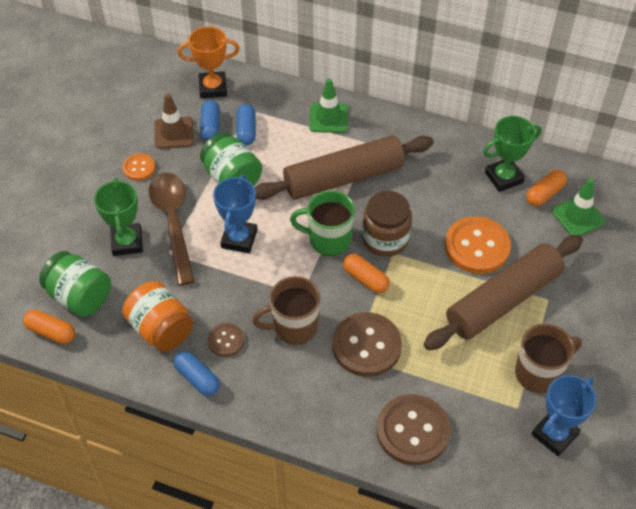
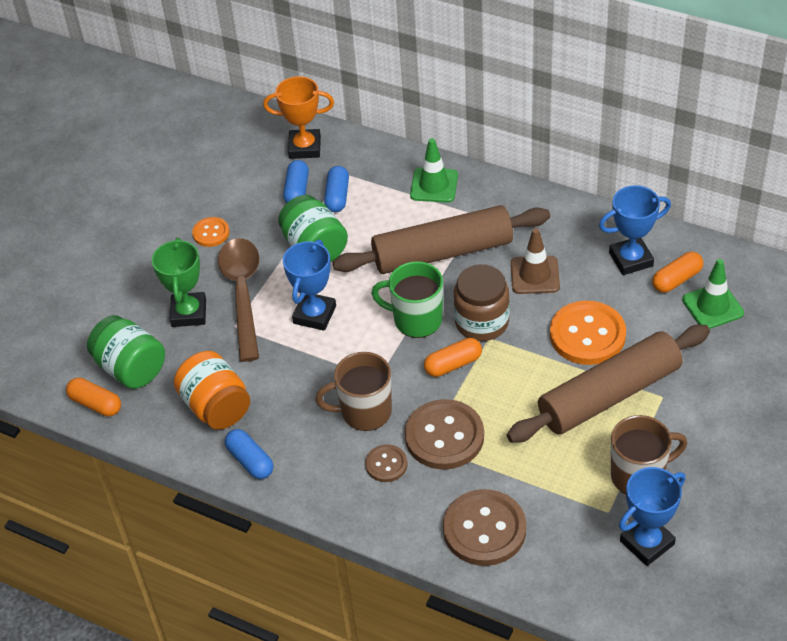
camera: 10 degrees right, 5 degrees down
(174, 133) = (254, 196): brown traffic cone -> brown traffic cone (535, 275)
(226, 340) = (286, 423): brown button -> brown button (386, 464)
(365, 279) = (453, 364): orange capsule -> orange capsule turned 75 degrees counterclockwise
(503, 177) = (631, 259): green trophy -> blue trophy

